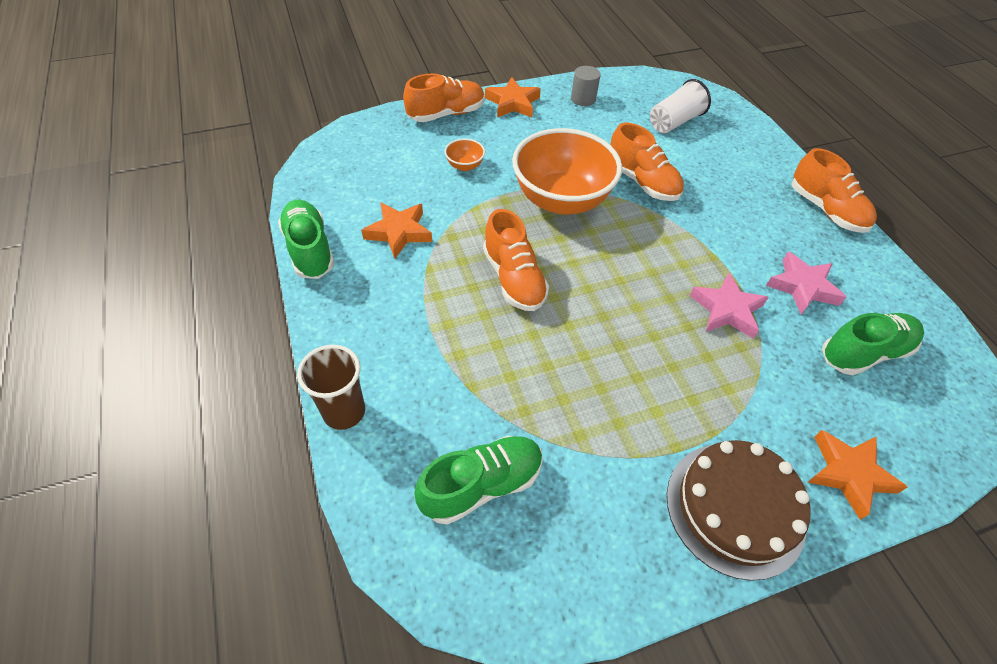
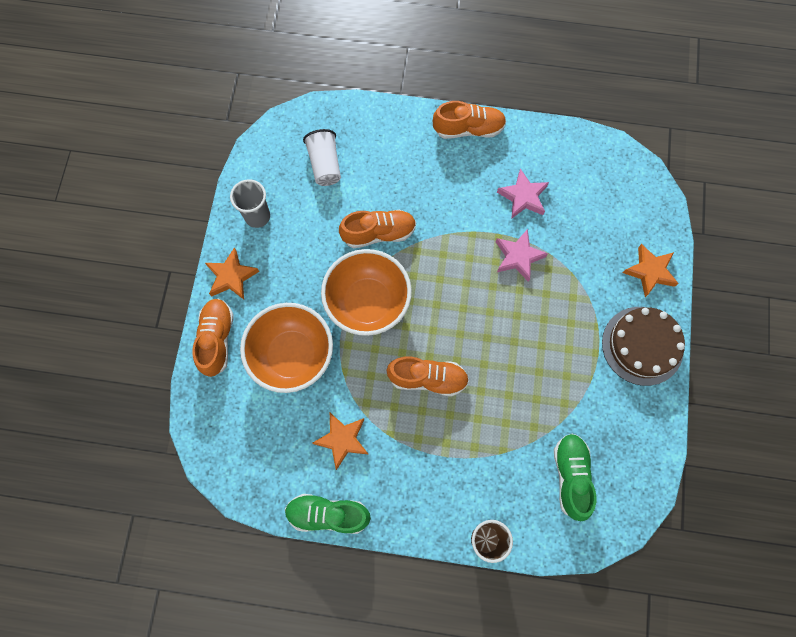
camera: 60 degrees left, 20 degrees up
(465, 166) = (292, 356): orange bowl -> orange bowl, size x2.49
(583, 99) = (257, 216): grey cylinder -> grey cup
(864, 353) = (585, 201): green shoe -> none

